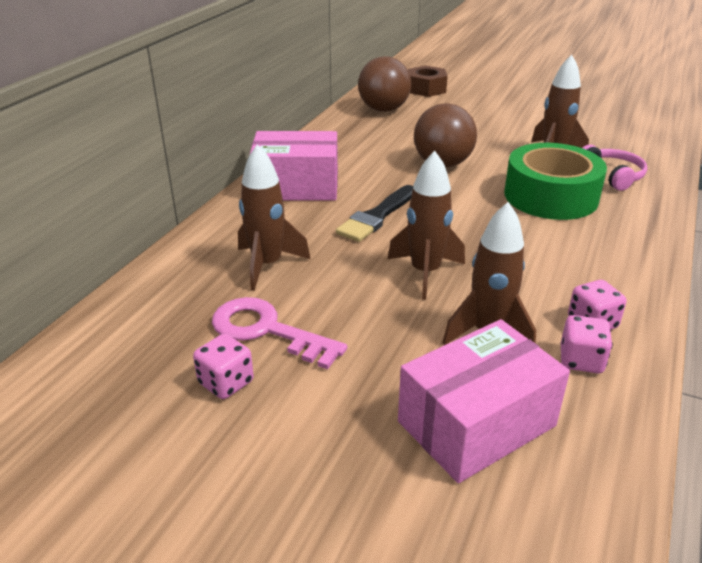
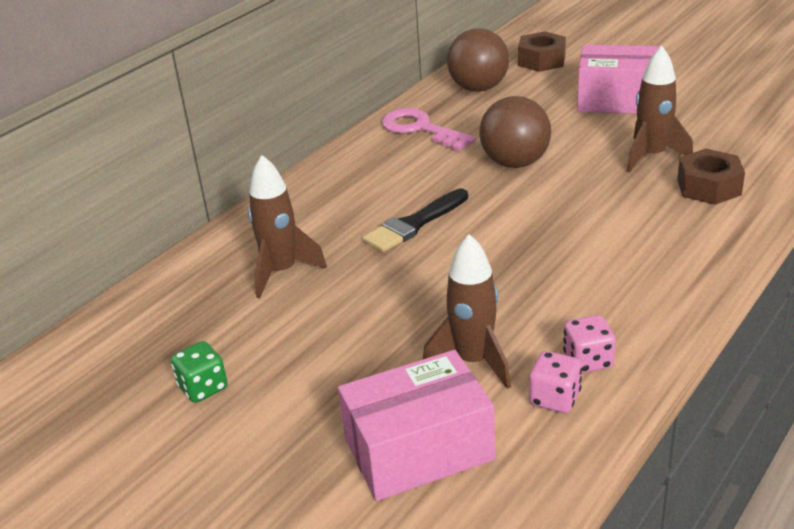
camera: 15 degrees right, 0 degrees up
(226, 383) = (203, 388): pink dice -> green dice
(267, 330) = (257, 340): pink key -> pink key (420, 129)
(296, 186) = (343, 183): pink box -> pink box (619, 100)
(425, 273) = (438, 292): brown rocket -> none
(550, 196) = (620, 210): green tape -> none
(612, 175) = (709, 187): pink headphones -> brown nut

